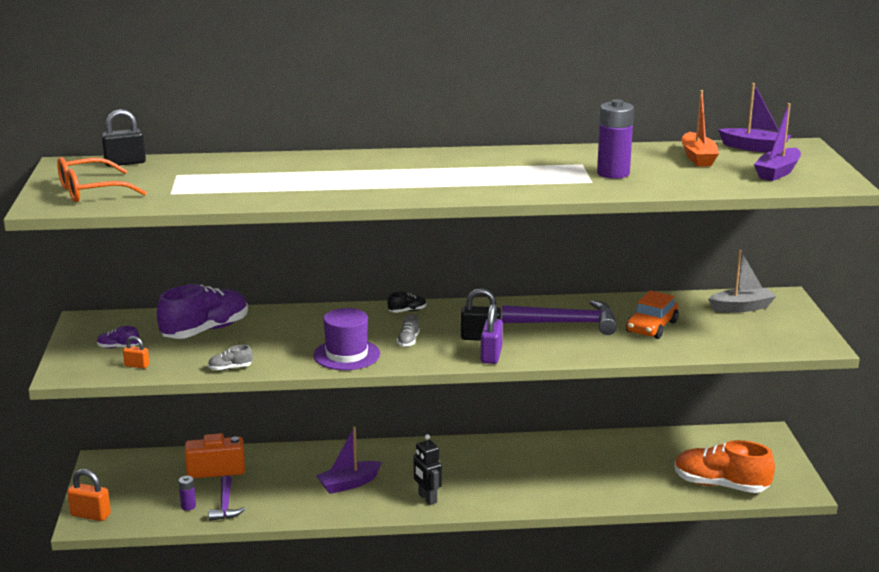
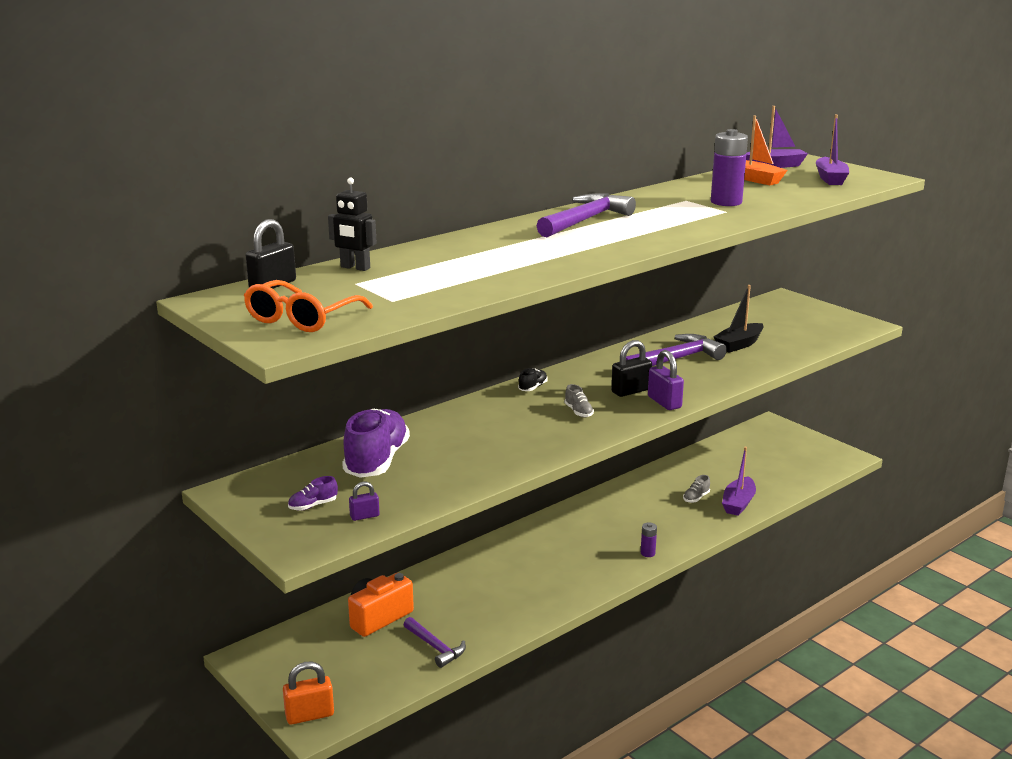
camera: 35 degrees left, 0 degrees up
(137, 365) = (364, 516): orange padlock -> purple padlock
(188, 506) = (400, 663): purple battery -> purple battery (647, 553)
(230, 368) = (463, 487): grey shoe -> grey shoe (696, 498)
(346, 355) = (547, 440): purple hat -> none
(349, 484) = (520, 581): purple boat -> purple boat (738, 503)
(427, 498) = (603, 567): black robot -> black robot (355, 268)
(451, 163) = (585, 220): none -> purple hammer
(651, 327) = (739, 344): orange car -> black boat
(720, 485) = (795, 473): orange shoe -> none
(741, 308) = (772, 313): grey boat -> none

